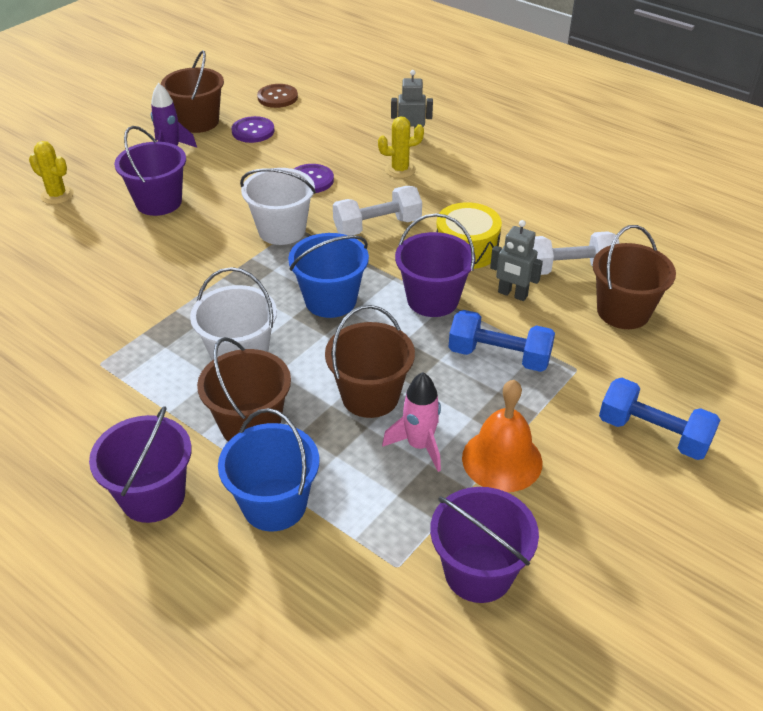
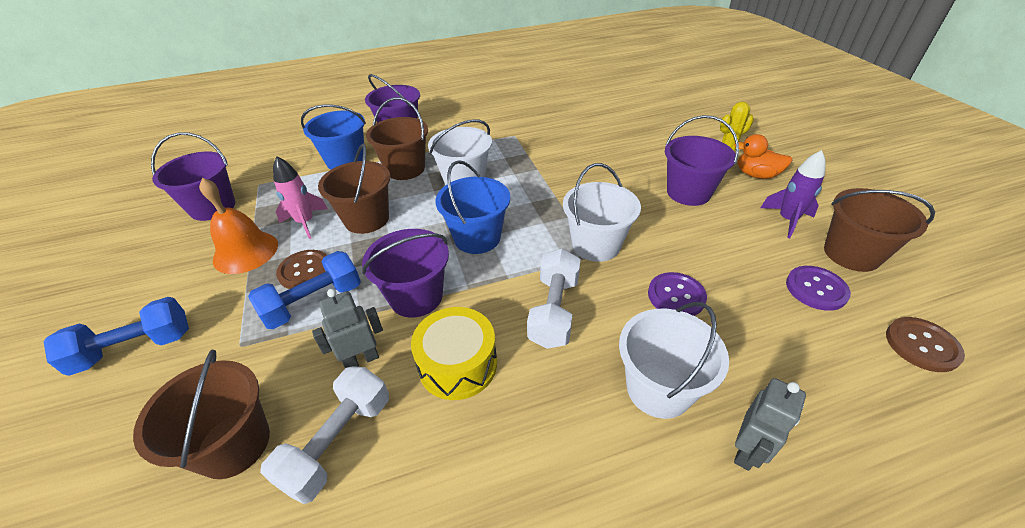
camera: 125 degrees right, 0 degrees up
(100, 173) = (756, 175): none -> orange duck
(400, 170) = (658, 389): yellow cactus -> white bucket
(476, 390) = (305, 271): none -> brown button

